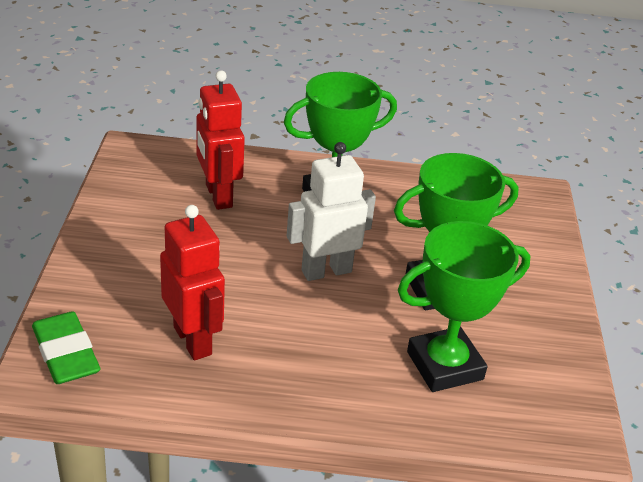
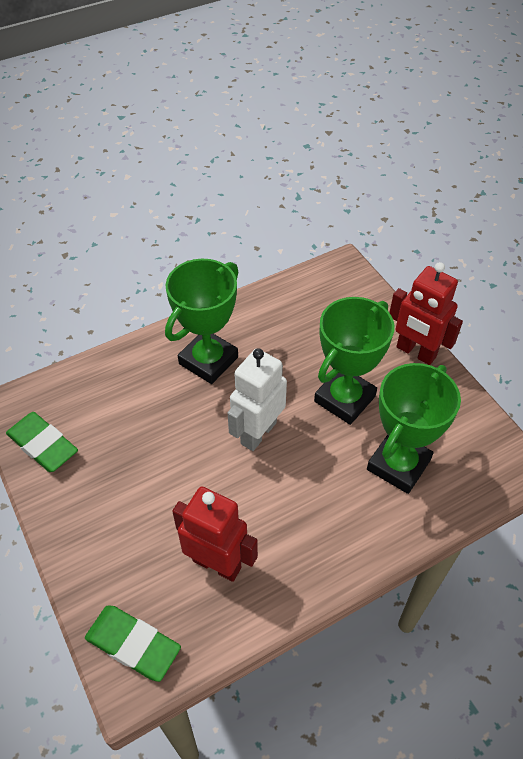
camera: 30 degrees left, 15 degrees up
(130, 186) = (43, 445): none -> green eraser
(218, 196) = (121, 411): red robot -> red robot (415, 352)

